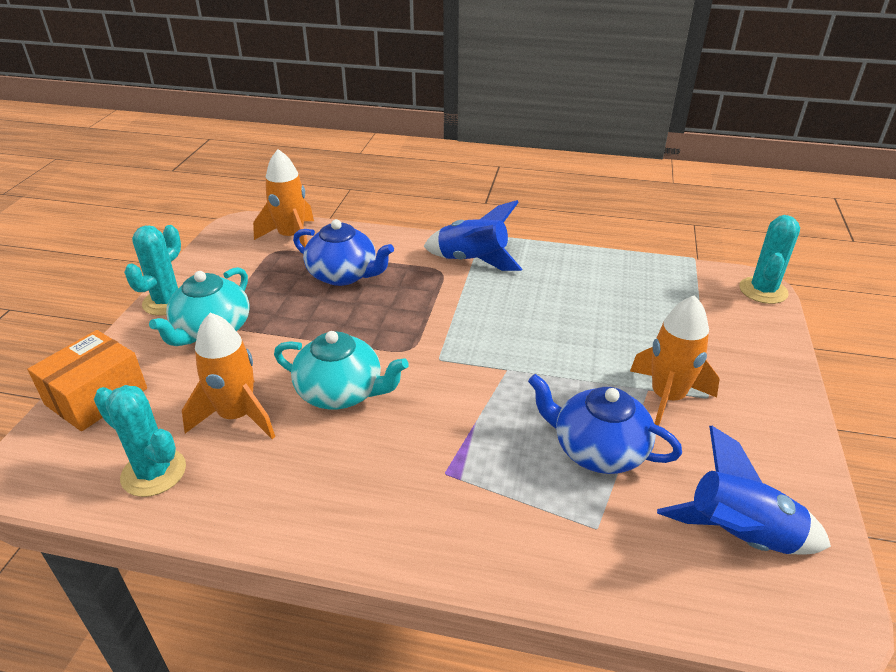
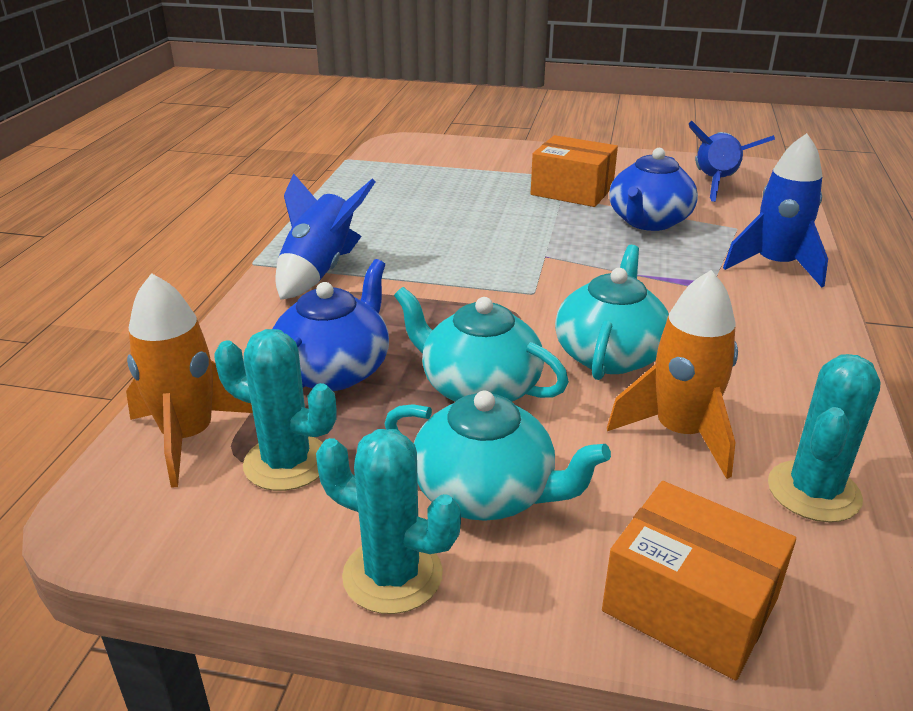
camera: 90 degrees left, 5 degrees down
(312, 329) = (479, 387): none -> turquoise teapot
(498, 541) = (775, 266): none -> blue rocket
(667, 398) = (572, 191): orange rocket -> orange box
(763, 290) = (410, 141): turquoise cactus -> turquoise cactus (287, 463)

